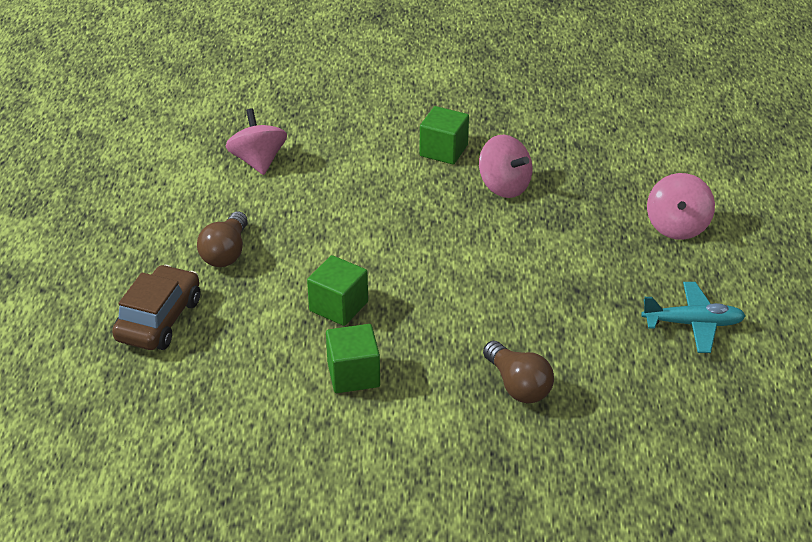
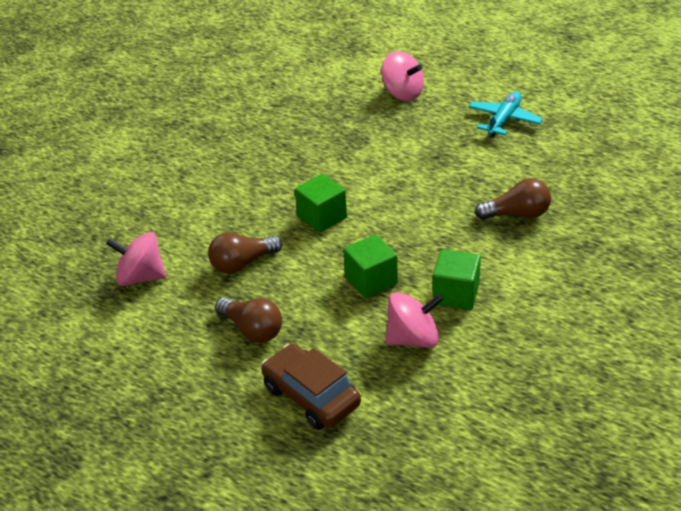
camera: 60 degrees left, 0 degrees up
(312, 214) = (242, 263): none -> brown light bulb
(443, 150) = (224, 169): green cube -> green cube (322, 217)
(504, 186) = (294, 153): pink spinning top -> pink spinning top (413, 338)

